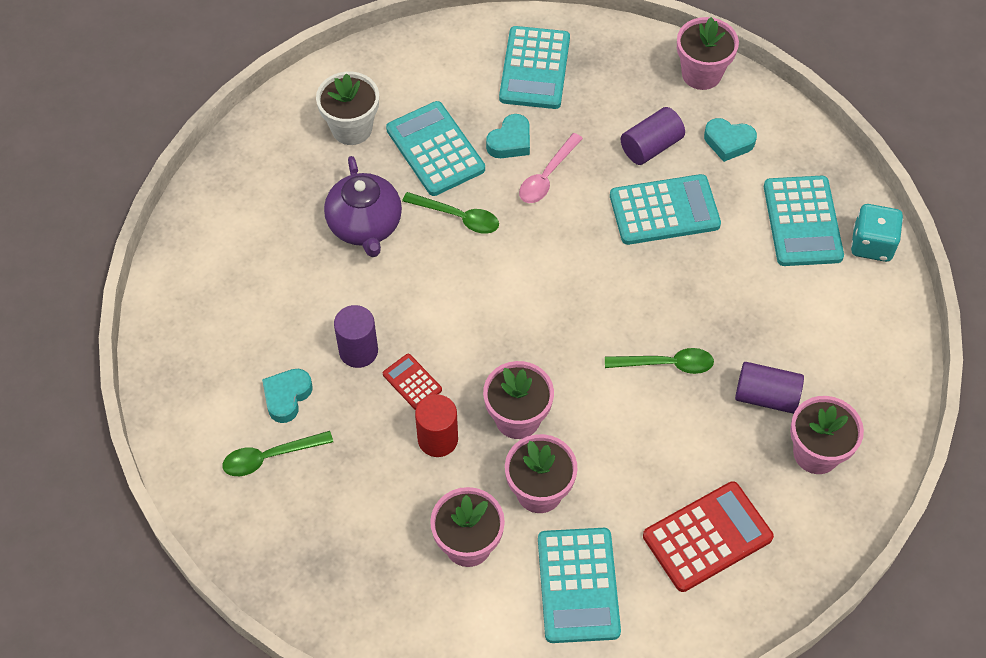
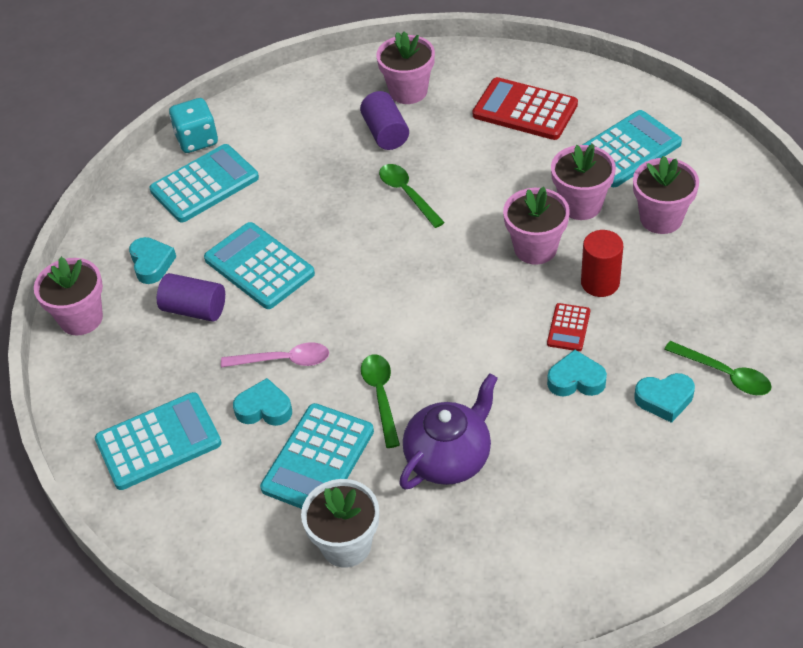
camera: 120 degrees left, 10 degrees down
(358, 351) = (576, 380): purple cylinder -> turquoise heart

